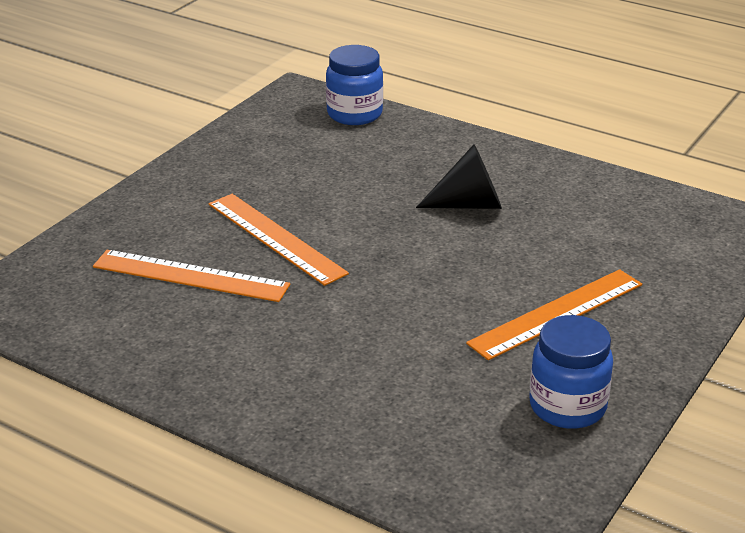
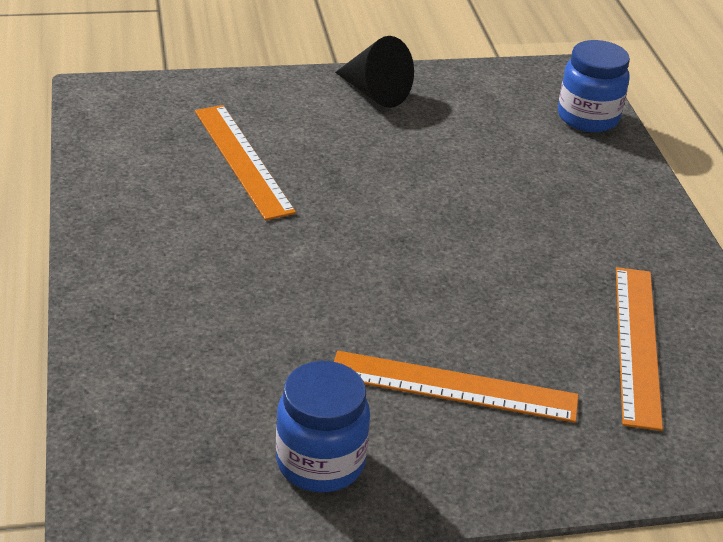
camera: 45 degrees right, 5 degrees up
(276, 238) = (348, 173): orange ruler -> orange ruler (637, 344)
(469, 204) = (548, 249): black cone -> black cone (374, 92)

